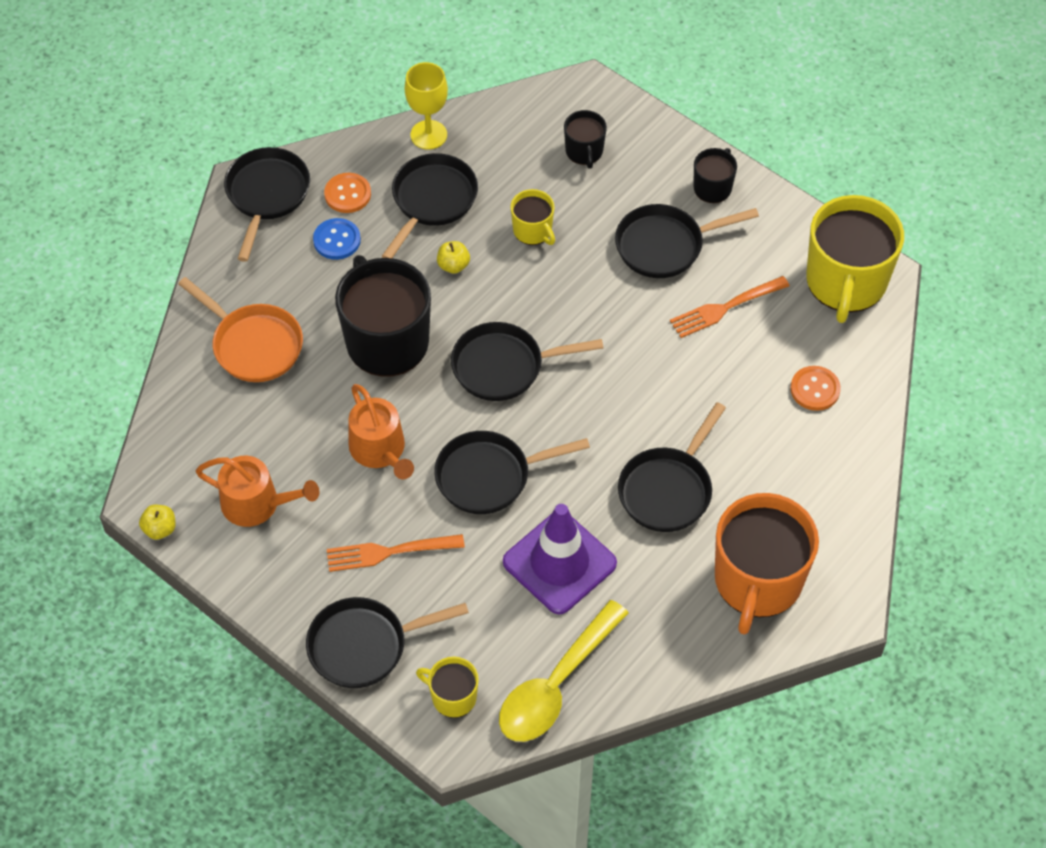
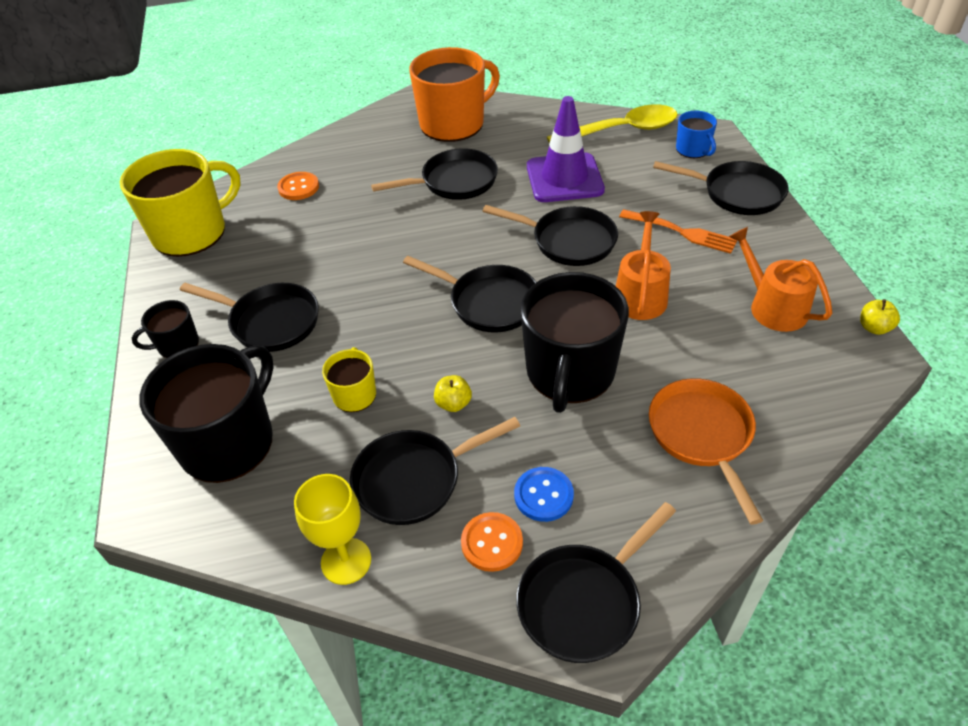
camera: 140 degrees left, 10 degrees down
(452, 696) = (693, 150): yellow mug -> blue mug
(584, 151) = (229, 441): black mug -> black mug, size x2.06
(726, 307) = (286, 258): orange fork -> none

